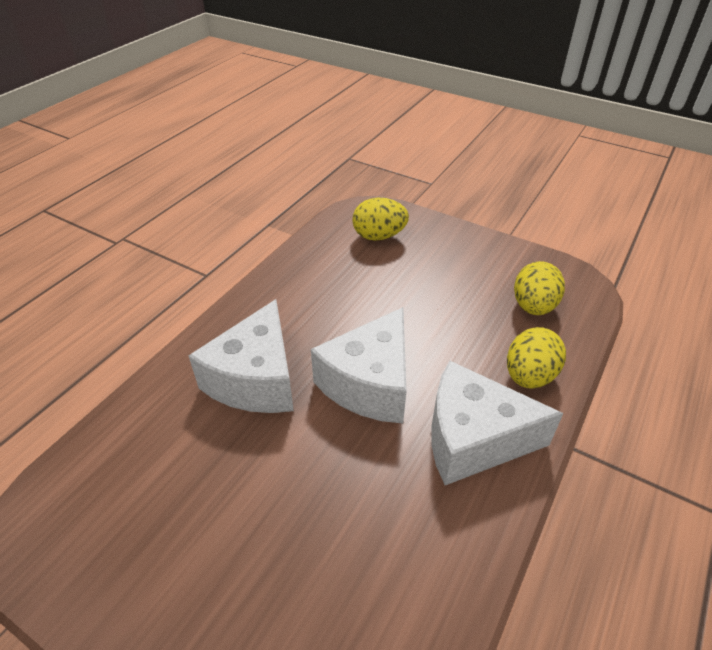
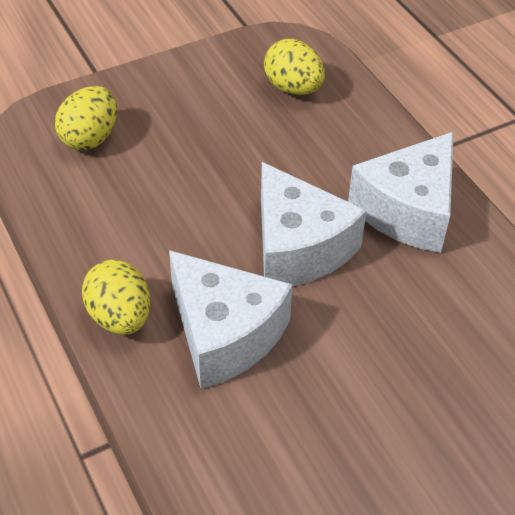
camera: 60 degrees left, 5 degrees up
(529, 376) = (369, 139): yellow egg -> yellow egg (120, 317)

